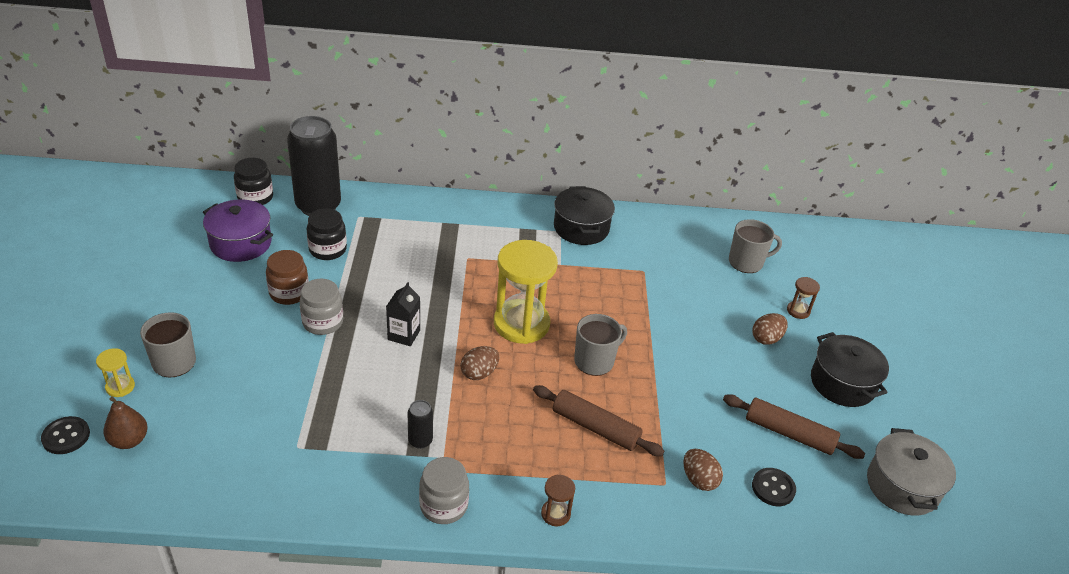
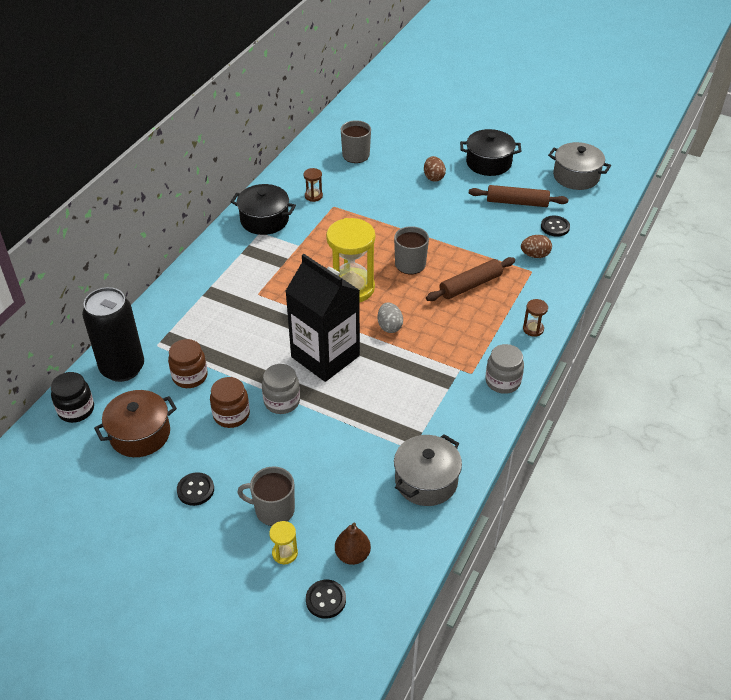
camera: 60 degrees left, 5 degrees up
(184, 300) = (195, 490): none -> black button
(241, 243) = (140, 434): purple pot -> brown pot
(252, 474) = (426, 481): none -> grey pot
(328, 250) = (190, 376): black jar -> brown jar
(404, 335) = (325, 356): black carton -> black carton, size x2.30
(420, 441) = (439, 377): black can -> none
(479, 373) = (389, 326): brown egg -> grey egg
(789, 433) = (517, 202): brown rolling pin -> brown rolling pin turned 45 degrees clockwise
(798, 311) = (416, 153): brown hourglass -> brown hourglass (313, 196)

